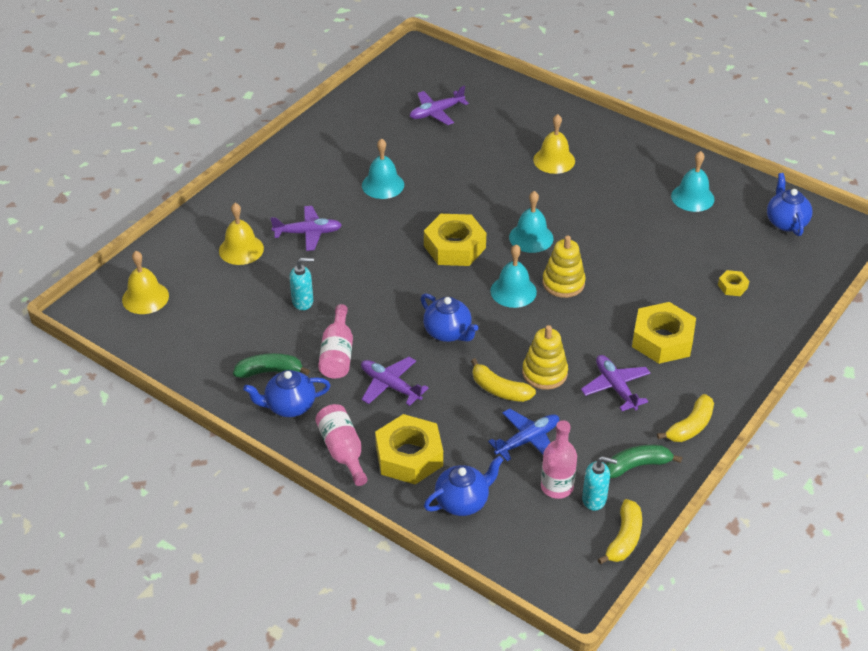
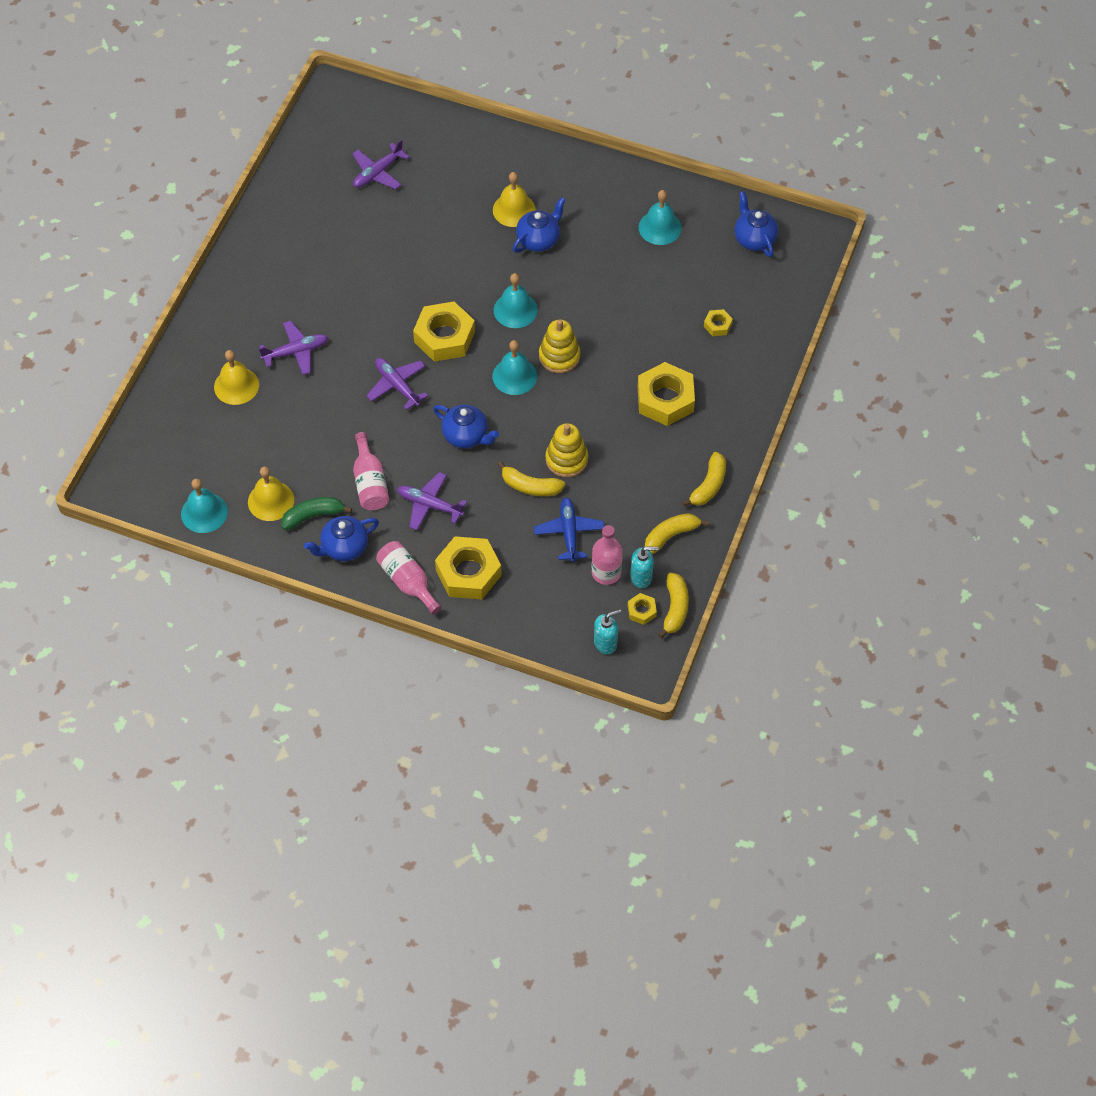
camera: 15 degrees left, 15 degrees up
(145, 297) = (163, 462): yellow bell -> yellow bell (271, 501)
(303, 302) = (318, 432): turquoise soap dispenser -> turquoise soap dispenser (605, 643)
(383, 185) = (351, 277): turquoise bell -> turquoise bell (204, 512)
(462, 501) = (528, 606): blue teapot -> blue teapot (539, 240)
(527, 440) = (569, 532): blue plane -> blue plane turned 45 degrees counterclockwise
(586, 533) = (641, 611): none -> yellow nut
(615, 387) = (634, 460): purple plane -> purple plane (397, 385)
(637, 466) = (671, 535): green banana -> yellow banana

